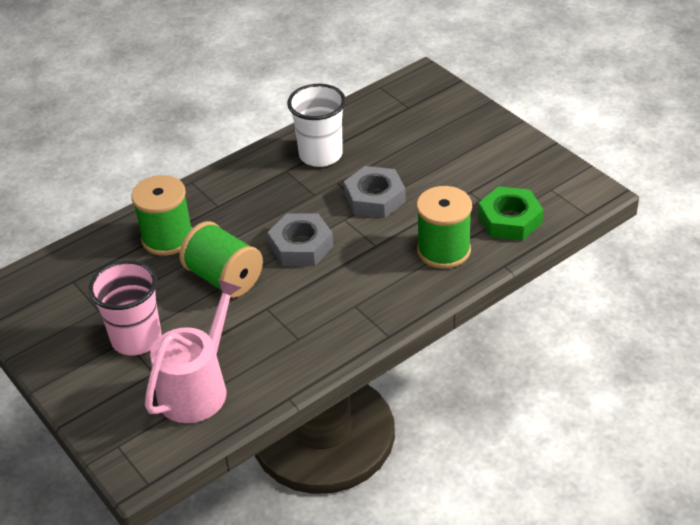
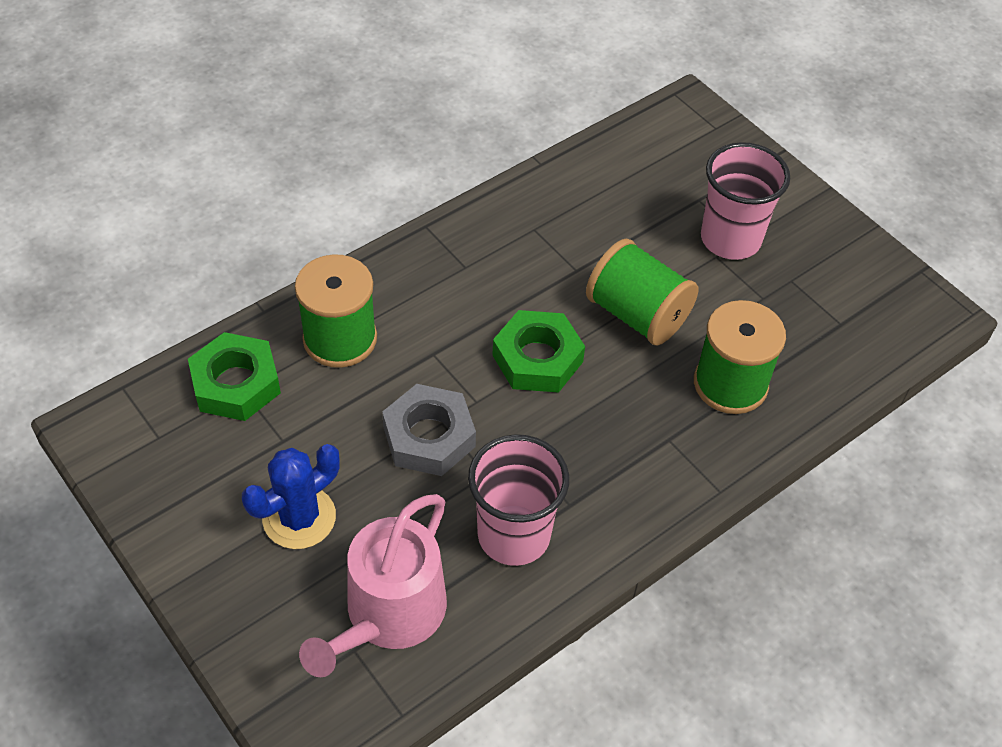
camera: 175 degrees right, 10 degrees up
(197, 388) = (644, 179): pink watering can -> pink watering can (389, 615)
(301, 246) = (537, 358): grey nut -> green nut
(321, 155) = (514, 535): white cup -> pink cup
(450, 156) = (299, 517): none -> blue cactus

